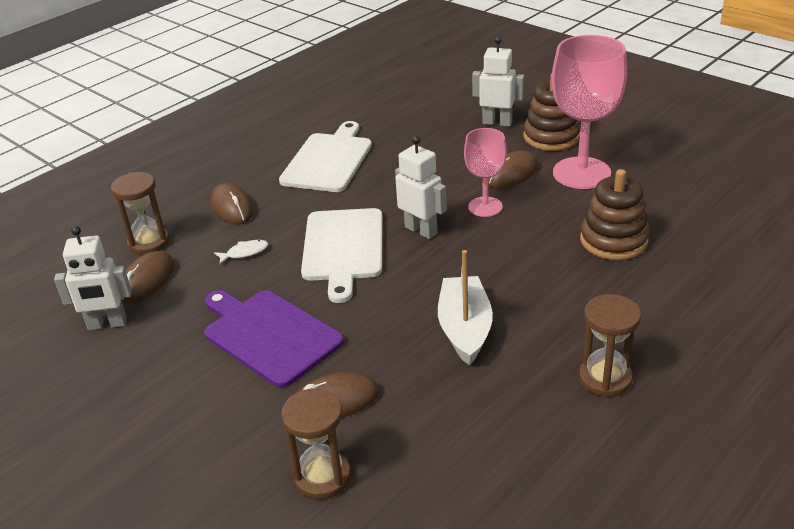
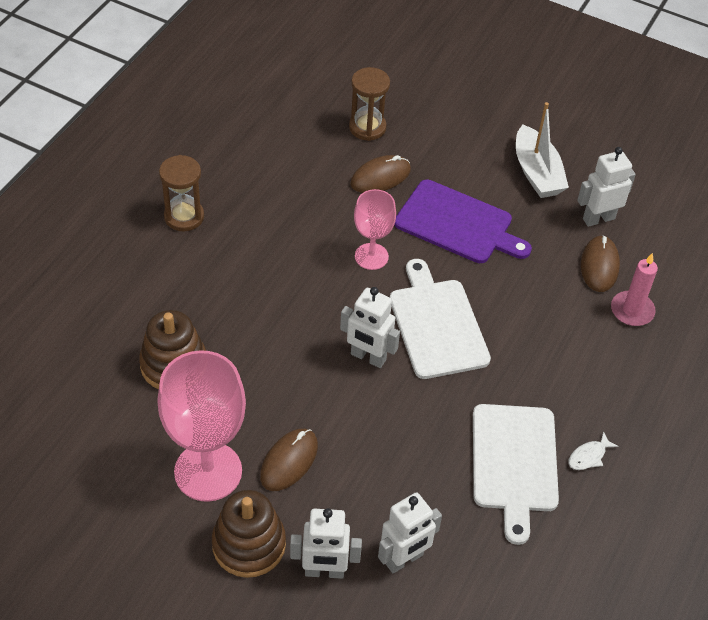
camera: 160 degrees right, 15 degrees up
(149, 242) = (632, 310): brown hourglass -> pink candle
(232, 207) = (580, 369): brown mouse -> none
(245, 253) = (529, 308): white fish -> white fish (589, 456)
(437, 124) = (404, 559): none -> white robot
(465, 329) = (299, 248): white boat -> white boat (537, 173)
(485, 207) = (309, 400): pink goblet -> pink goblet (371, 256)

